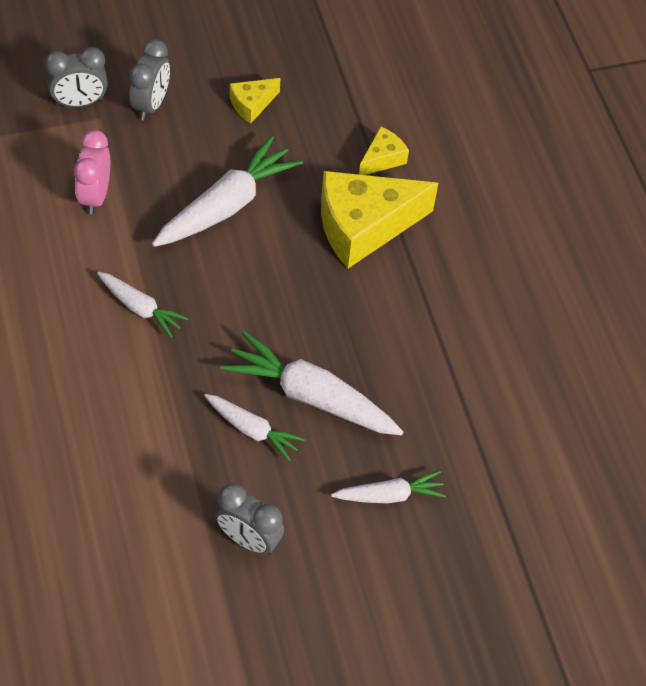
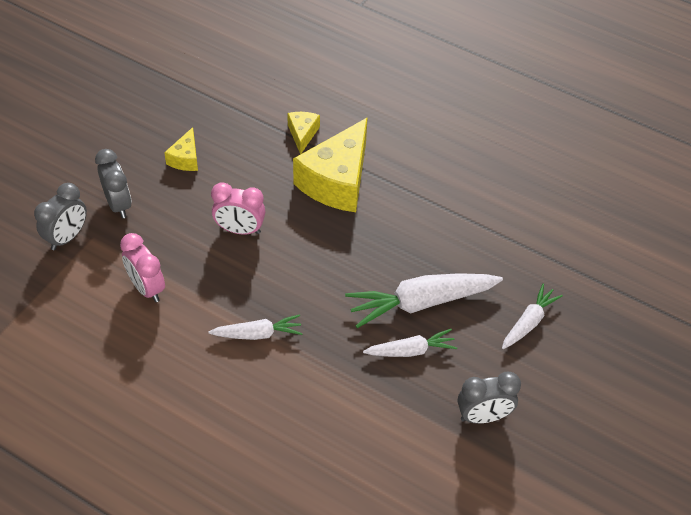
camera: 40 degrees left, 5 degrees down
(227, 205) = (240, 230): white carrot -> pink clock

